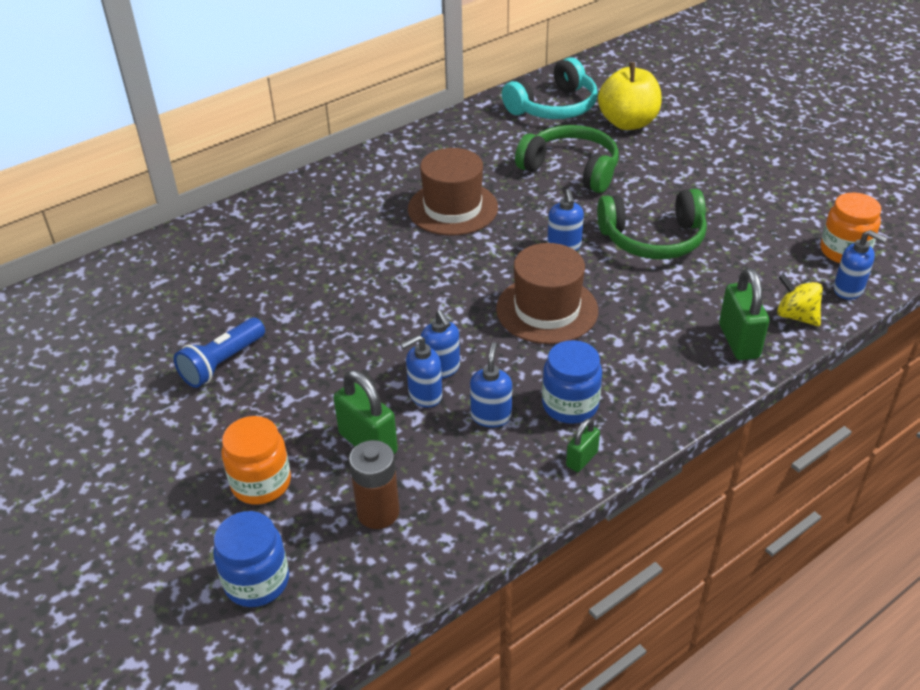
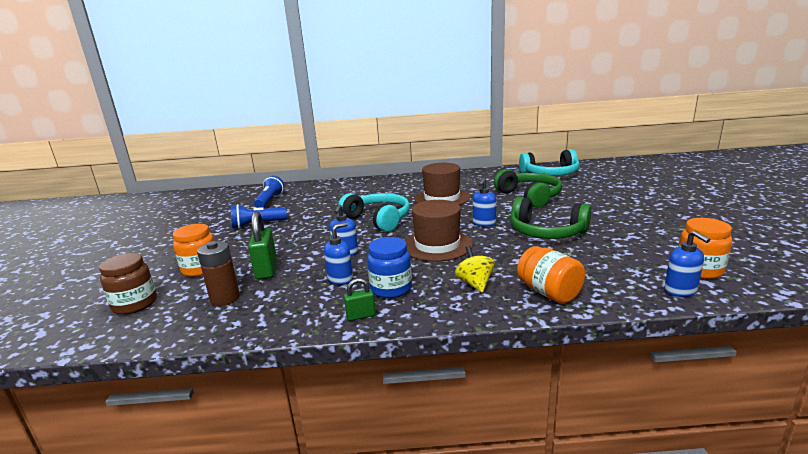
camera: 35 degrees right, 20 degrees down
(162, 301) = (269, 201): none -> blue flashlight
(257, 581) = (135, 304): blue jar -> brown jar
(410, 286) = (378, 219): none -> turquoise headphones
(425, 395) = (321, 260): blue soap dispenser -> none
(628, 123) = (590, 185): yellow apple -> none
(738, 341) = (549, 293): green padlock -> orange jar
(796, 316) = (614, 292): yellow spinning top -> yellow spinning top (475, 283)

